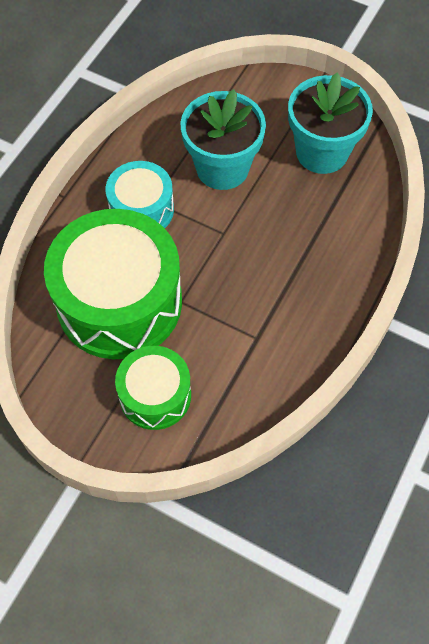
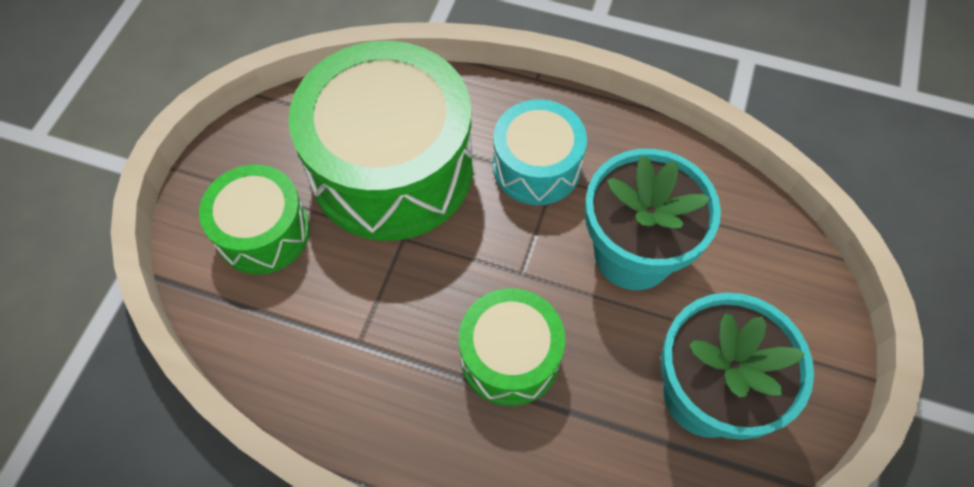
camera: 80 degrees right, 0 degrees up
(281, 249) = (510, 356): none -> green drum

